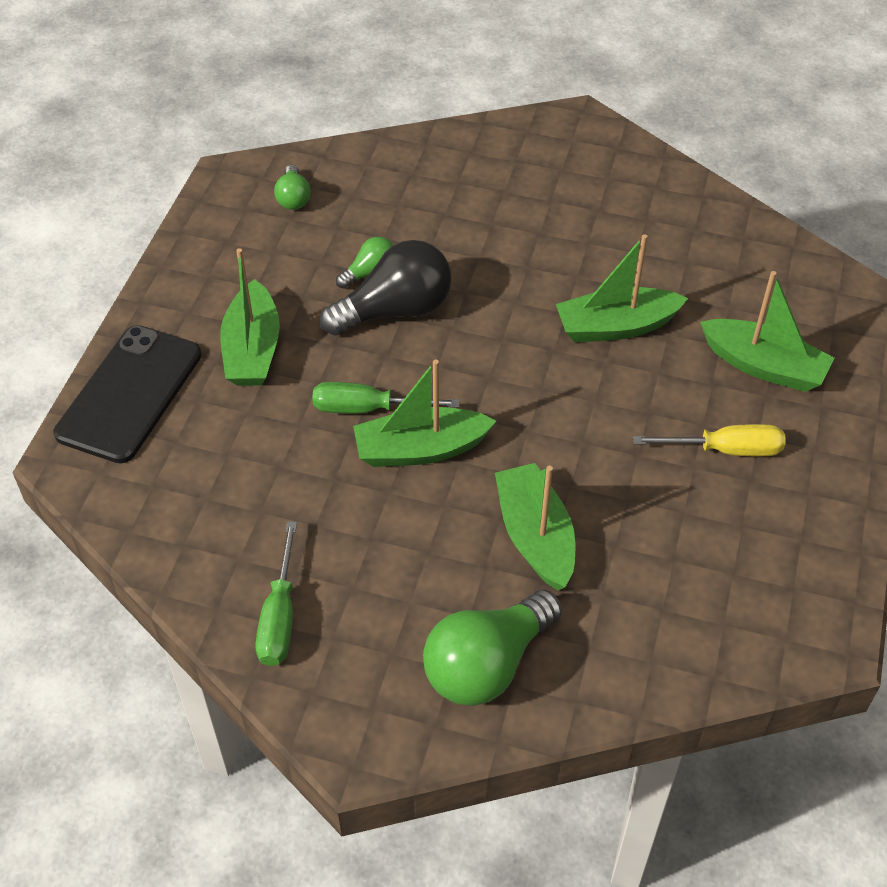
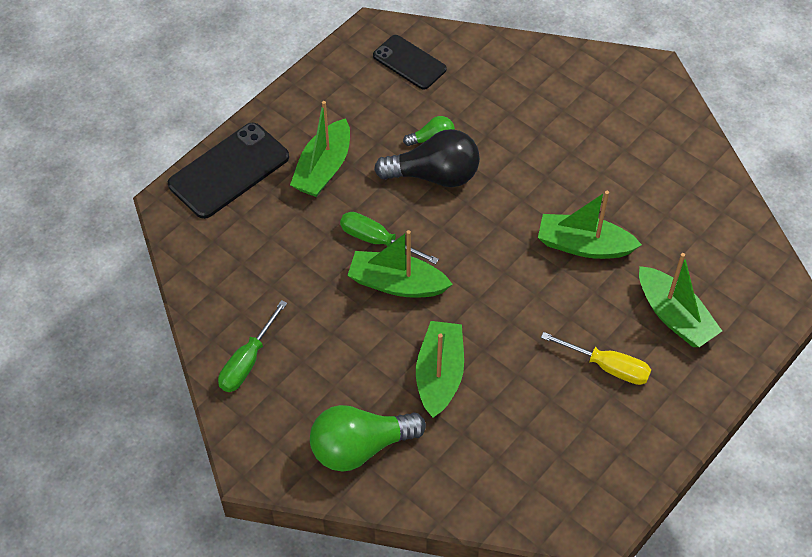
camera: 25 degrees right, 5 degrees up
(293, 198) = (409, 62): green light bulb -> black phone

